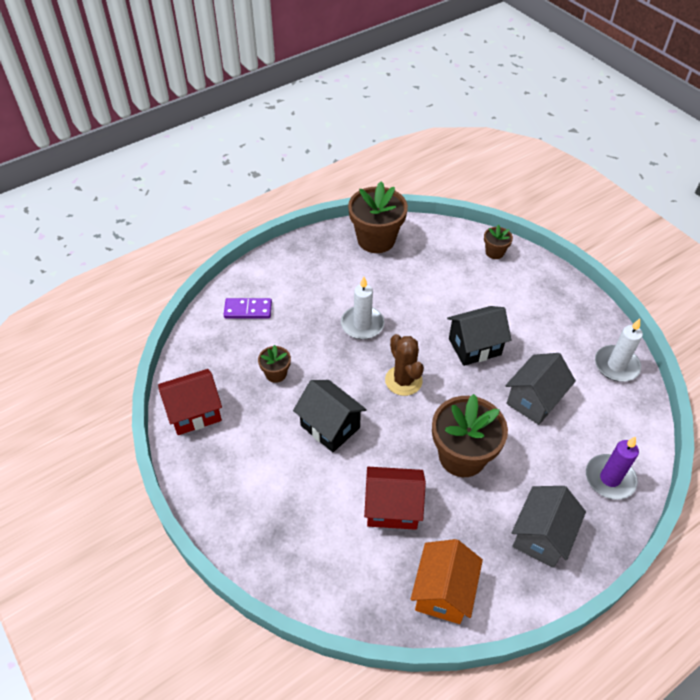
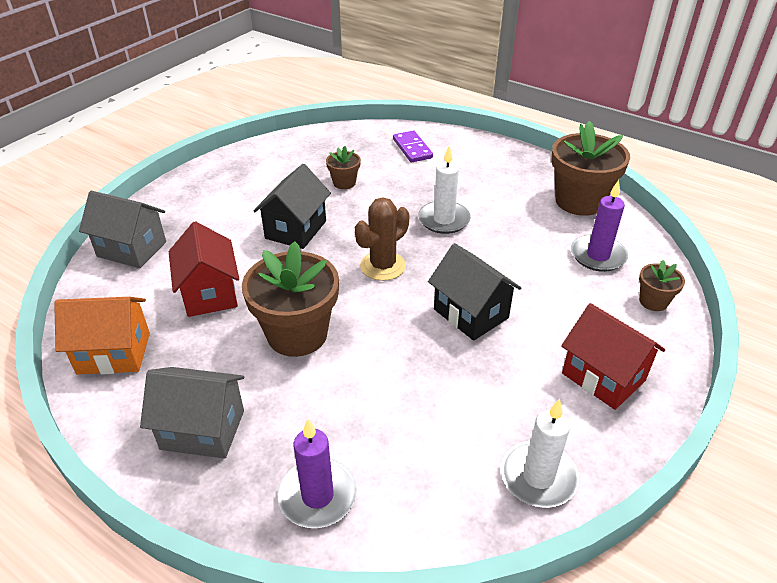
camera: 70 degrees right, 10 degrees down
(194, 413) = (277, 153): red house -> red house (603, 377)
(441, 257) = (598, 256): none -> purple candle
(534, 400) = (415, 387): grey house -> grey house (132, 249)

